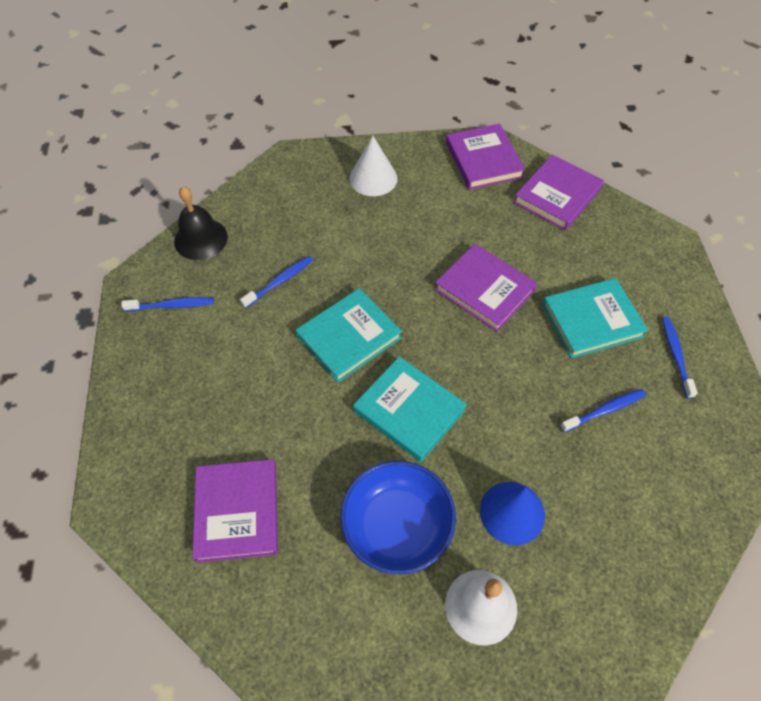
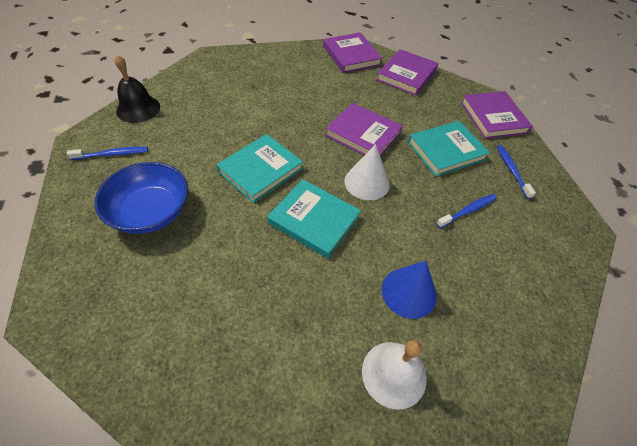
camera: 10 degrees left, 5 degrees down
(237, 512) = (167, 311): purple book -> purple book (493, 117)
(279, 281) = (202, 134): blue toothbrush -> none
(373, 178) = (272, 67): white cone -> white cone (367, 182)
(397, 526) = (312, 311): blue bowl -> blue bowl (151, 212)

